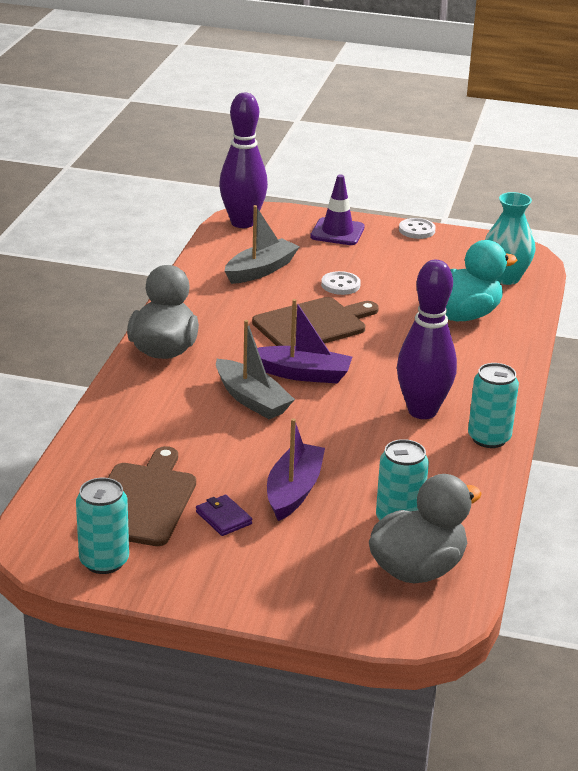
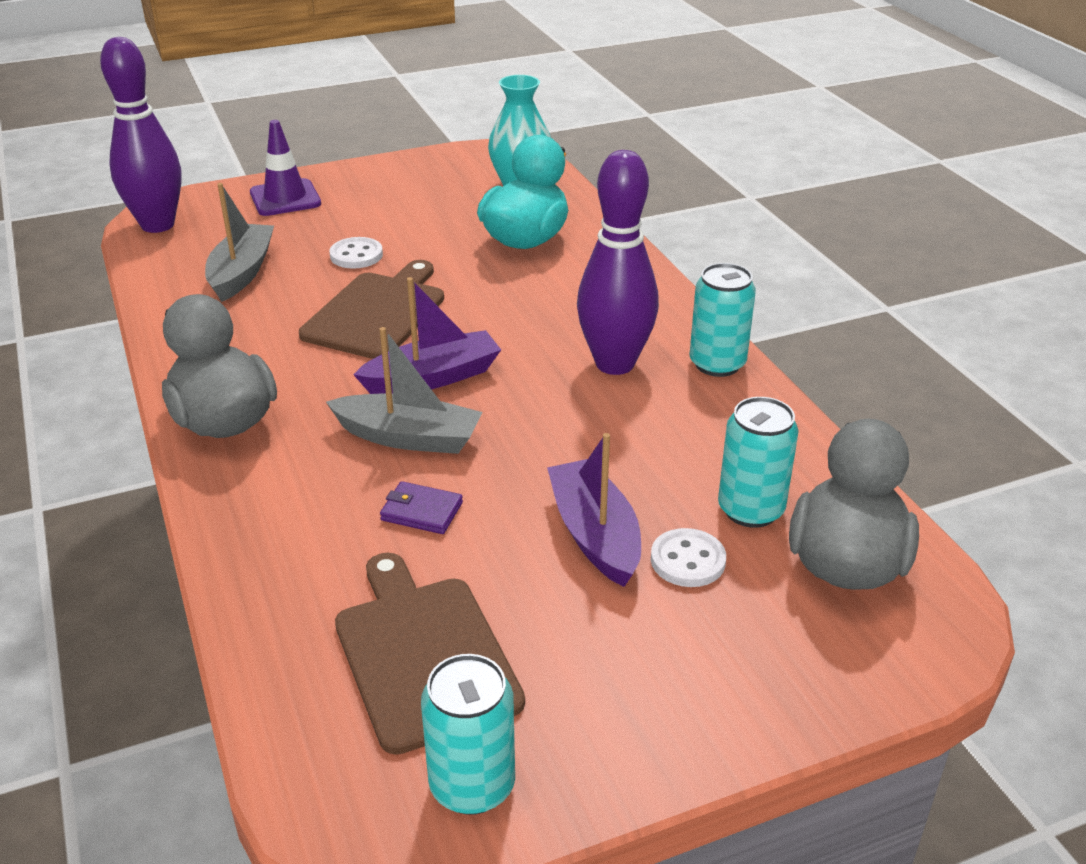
camera: 35 degrees left, 5 degrees up
(223, 518) = (555, 620): purple wallet -> purple wallet (422, 511)
(416, 230) = (371, 167): white button -> white button (687, 560)

